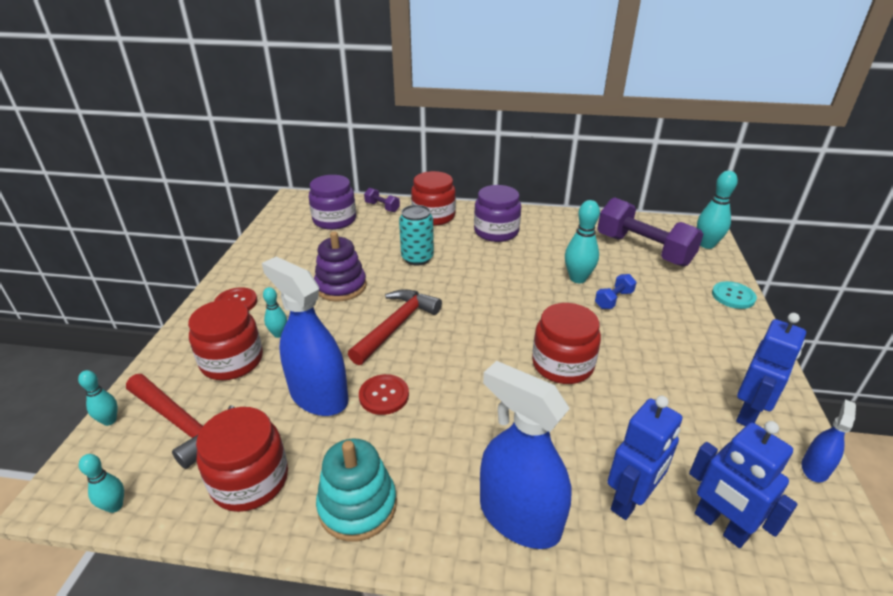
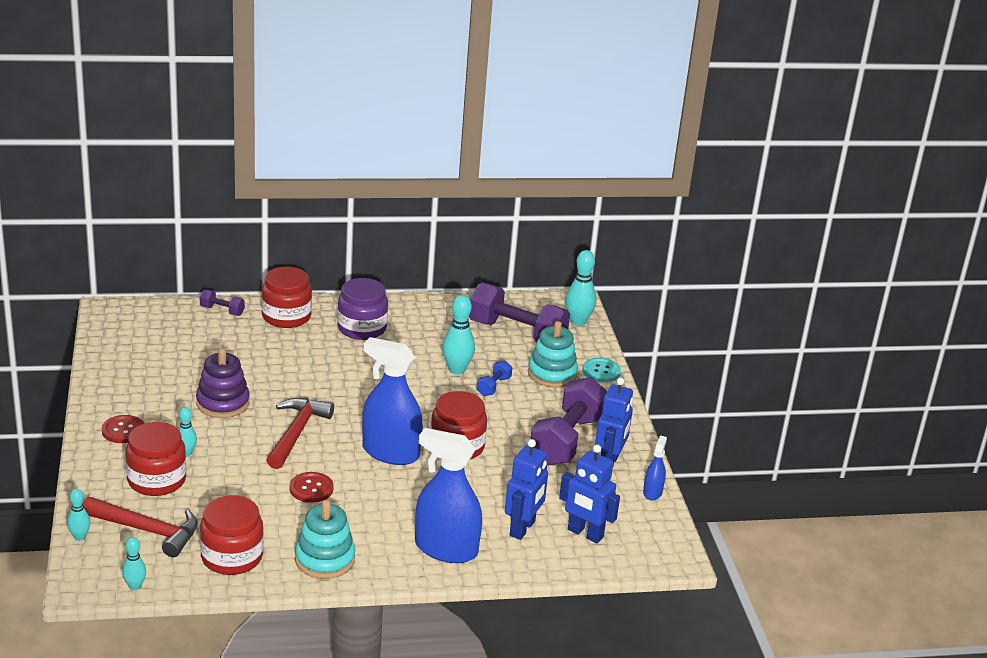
camera: 20 degrees left, 5 degrees down
(318, 396) = (254, 496): blue spray bottle -> blue spray bottle (390, 452)
(334, 220) = (174, 332): purple jar -> none
(417, 258) = (288, 366): turquoise can -> none
(678, 293) = (552, 374): none -> turquoise stacking toy
(694, 374) = (567, 440): none -> purple dumbbell

